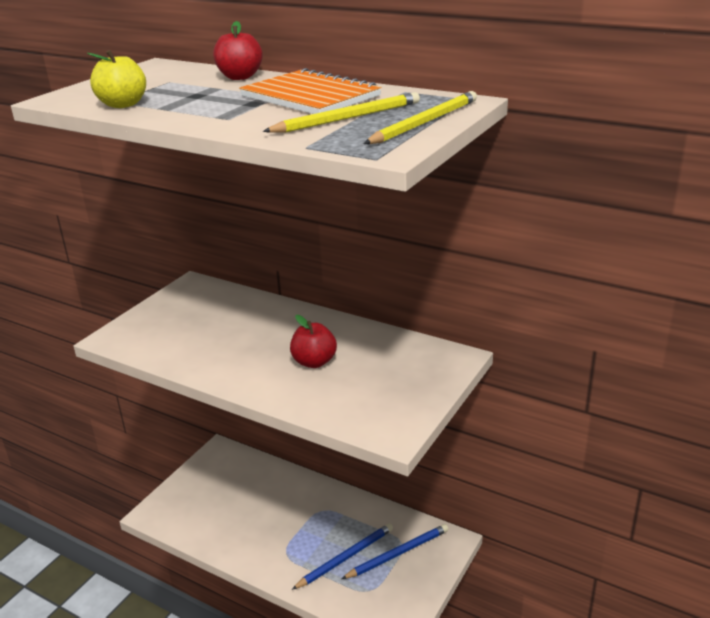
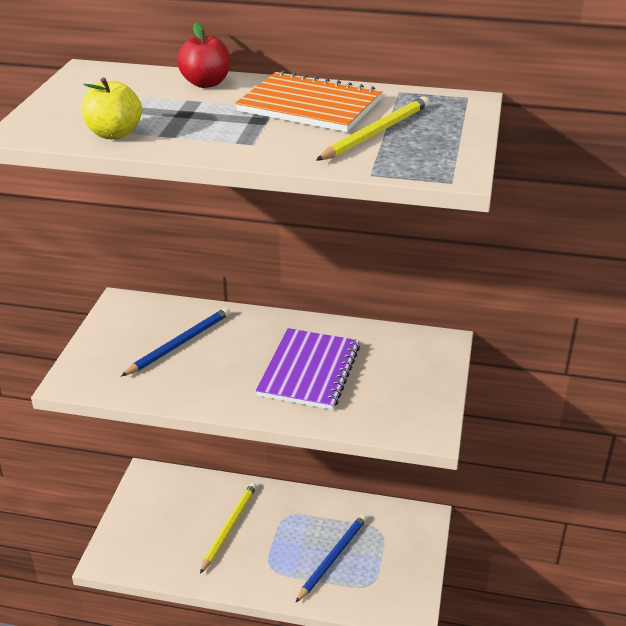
camera: 20 degrees left, 5 degrees up
(314, 362) = (309, 371): red apple -> purple notebook
(398, 553) = (381, 542): blue pencil -> blue pencil (179, 344)
(425, 122) = (455, 131): yellow pencil -> yellow pencil (229, 527)

